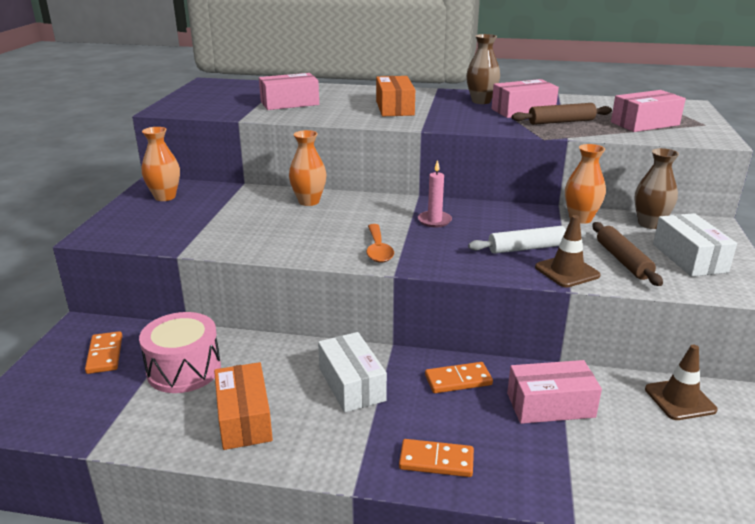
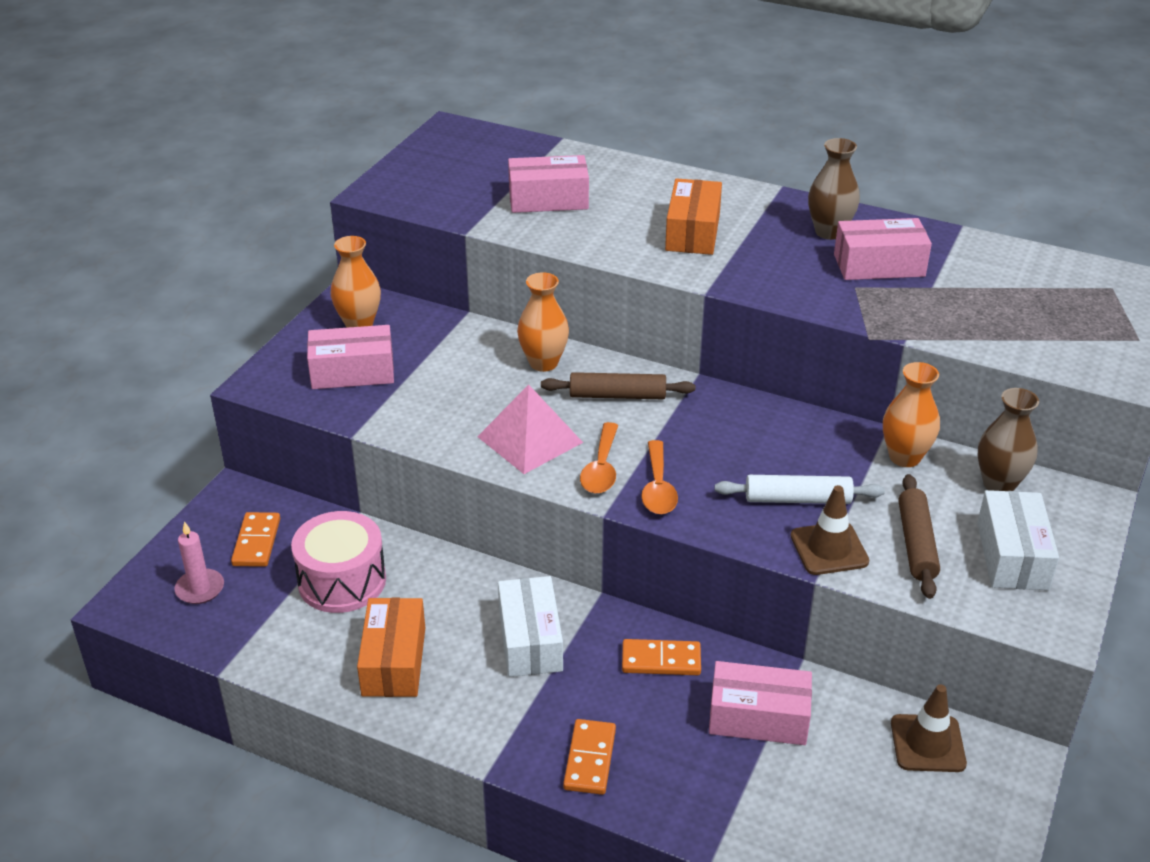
camera: 15 degrees right, 10 degrees up
(317, 241) = (530, 439): none -> pink pyramid
(425, 255) = (658, 487): none -> orange spoon
(434, 221) = (698, 427): pink candle -> pink candle (200, 589)
(436, 460) = (590, 759): orange domino -> orange domino turned 75 degrees clockwise
(561, 122) = (919, 301): brown rolling pin -> brown rolling pin (617, 395)
(644, 123) = (1045, 324): pink box -> pink box (352, 372)

